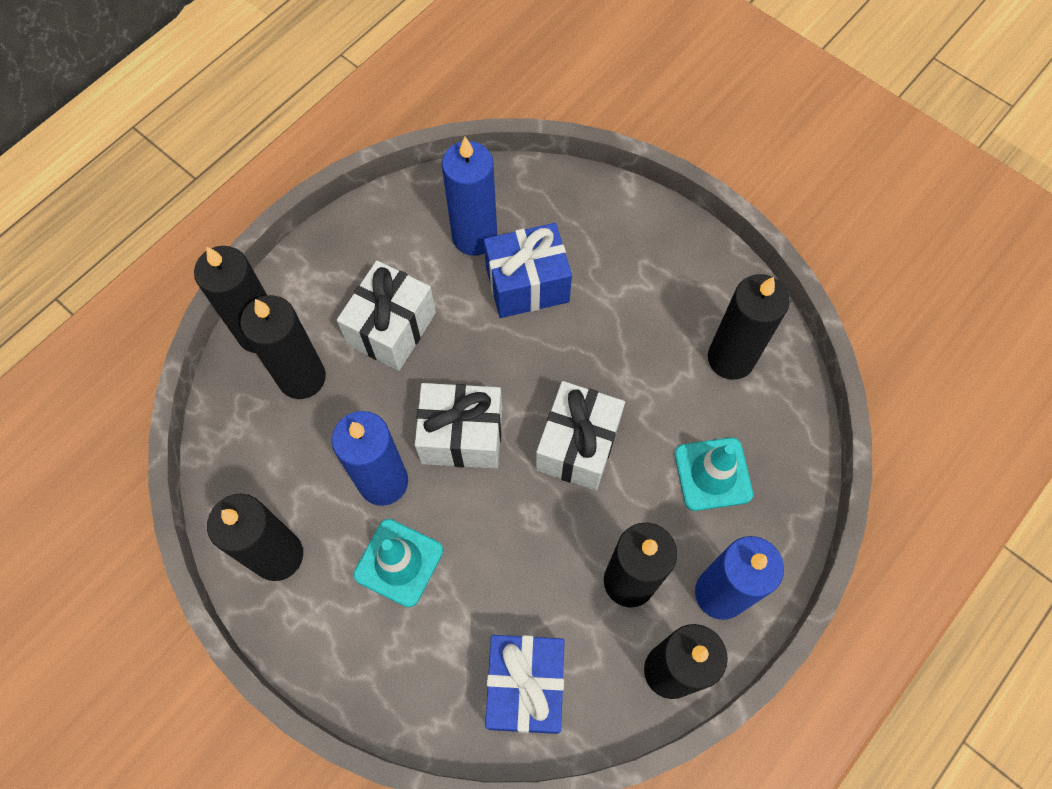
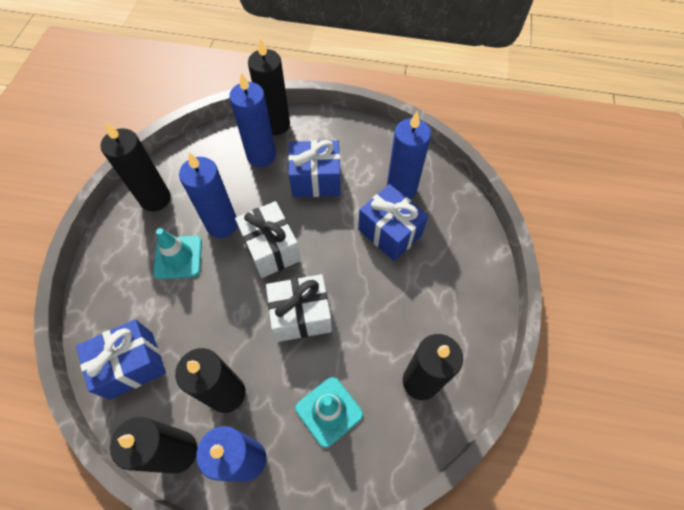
camera: 60 degrees right, 5 degrees down
(302, 377) = (261, 155): black candle -> blue candle
(391, 328) = (316, 180): white gift -> blue gift

